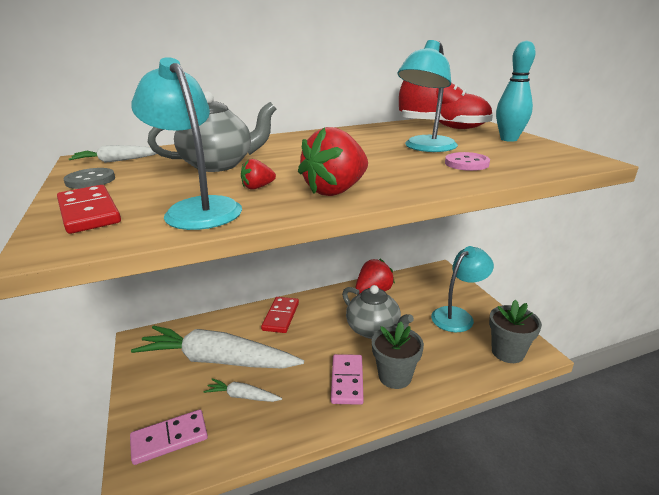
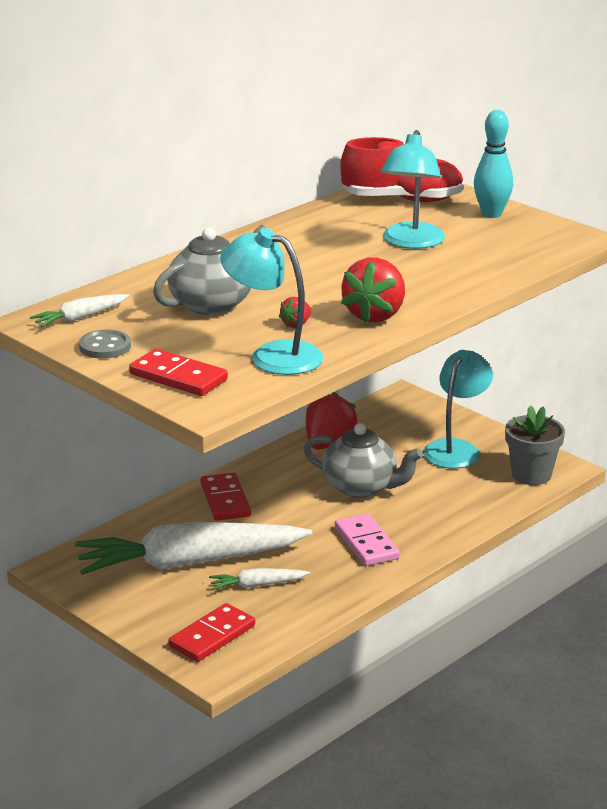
camera: 25 degrees left, 0 degrees up
(169, 439) = (212, 636): pink domino -> red domino
(395, 376) = (418, 526): grey flower pot -> none
(466, 163) = (470, 260): pink button -> none

